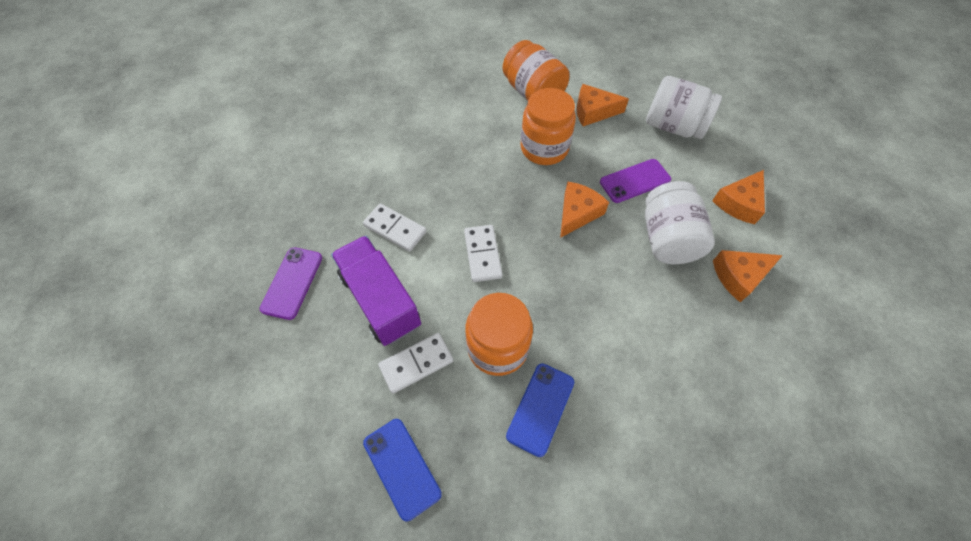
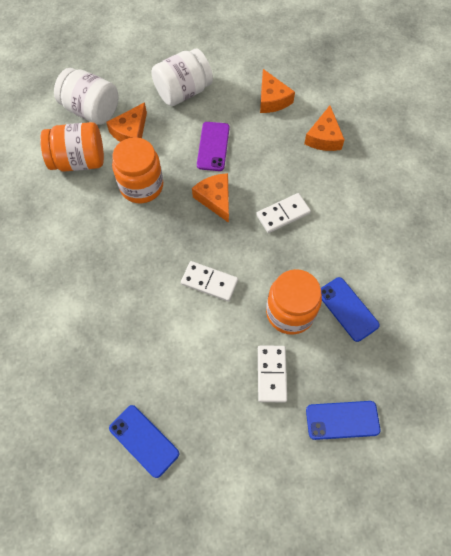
camera: 60 degrees left, 5 degrees up
(292, 283) = (144, 440): purple phone -> blue phone
(380, 300) = (203, 376): purple truck -> none
(395, 229) = (144, 334): white domino -> white domino (283, 214)
(667, 239) = (272, 158): white jar -> white jar (91, 110)

